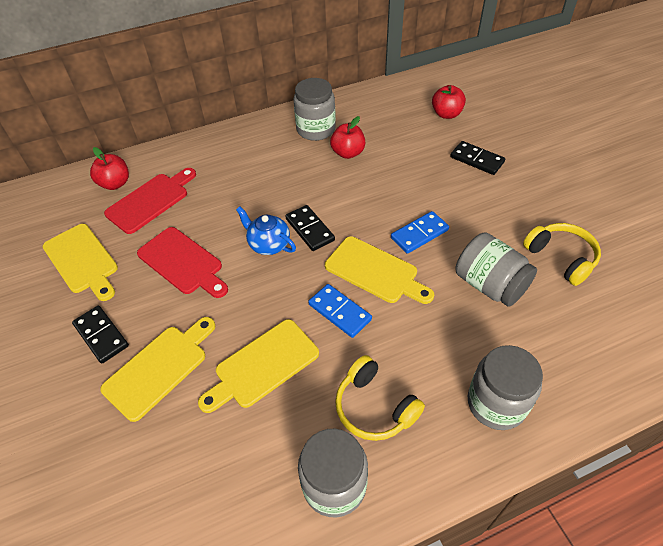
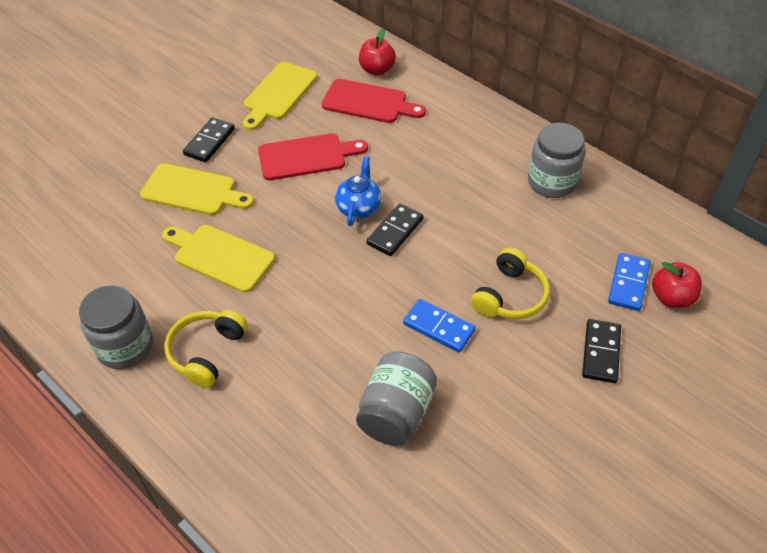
camera: 65 degrees right, 0 degrees up
(182, 262) = (307, 157): red cutting board -> red cutting board turned 120 degrees counterclockwise
(340, 312) = (301, 291): blue domino -> blue domino (628, 283)
(348, 153) = (530, 223): red apple -> none
(375, 271) = (365, 304): yellow cutting board -> none
(496, 403) = (245, 452): grey jar -> none
(561, 258) = (475, 480): yellow headphones -> yellow headphones (510, 296)

